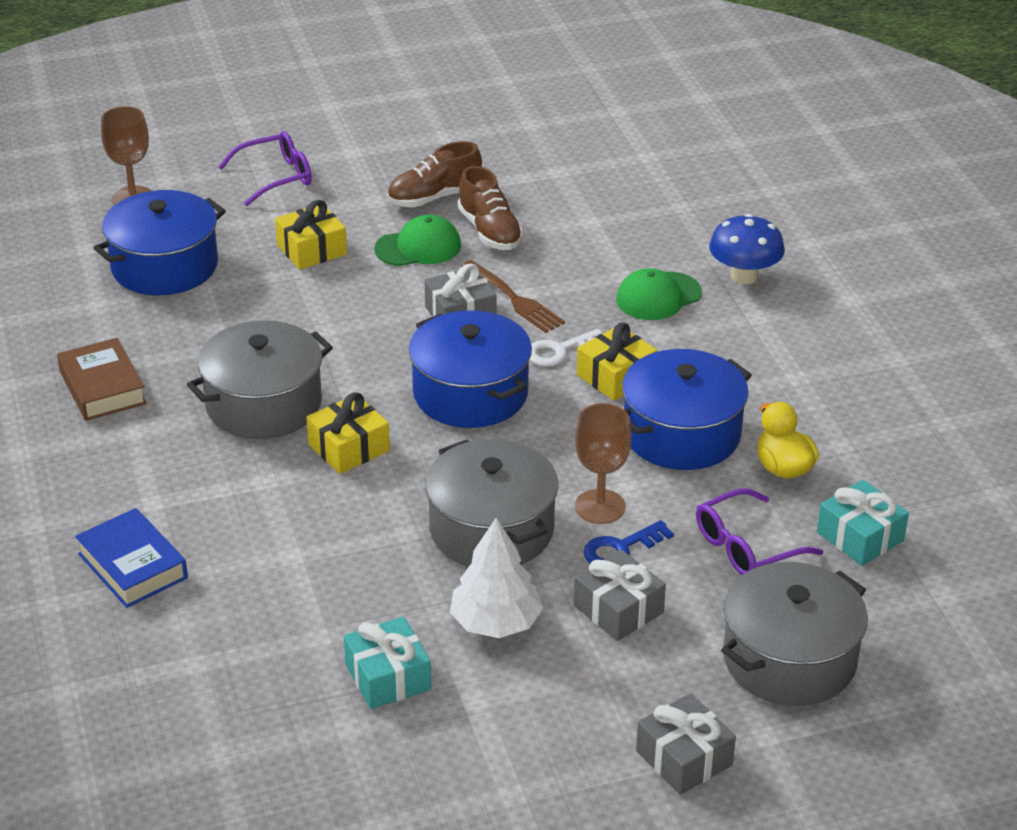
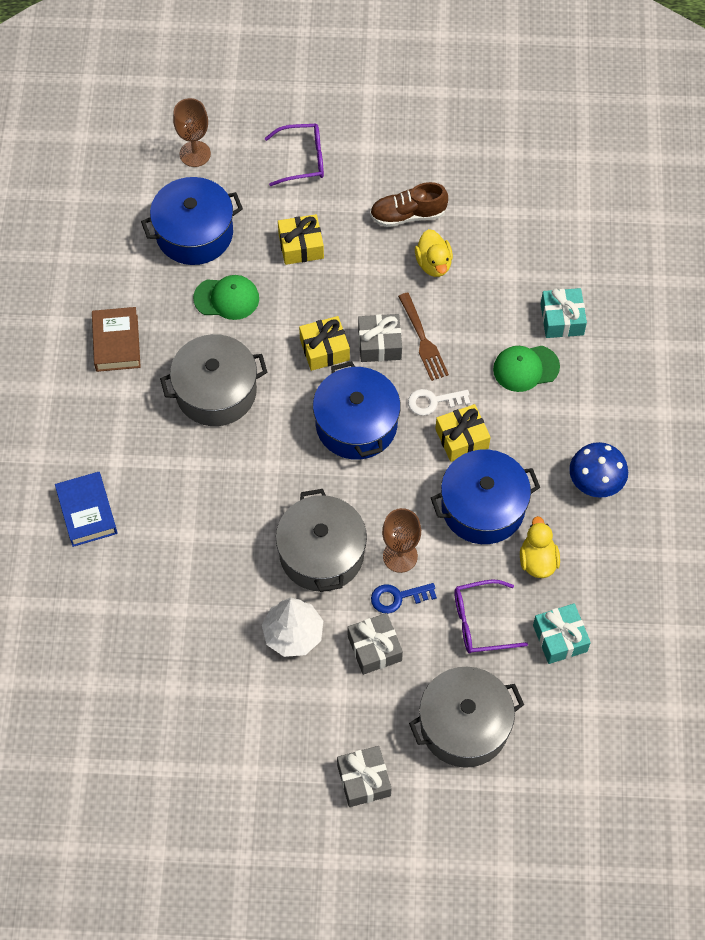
camera: 20 degrees right, 25 degrees up
(349, 448) = (257, 450): yellow gift -> yellow gift (324, 349)
(388, 677) = (210, 656): turquoise gift -> turquoise gift (562, 319)
(418, 247) = (376, 266): green cap -> green cap (226, 298)
(490, 231) = (433, 264): brown shoe -> yellow duck
(744, 276) = (597, 365): blue mushroom -> blue mushroom (595, 482)

